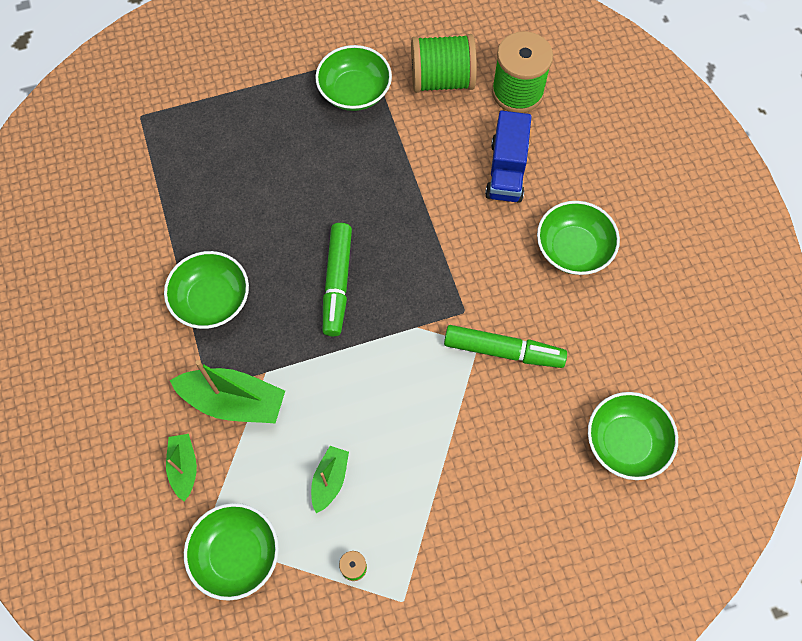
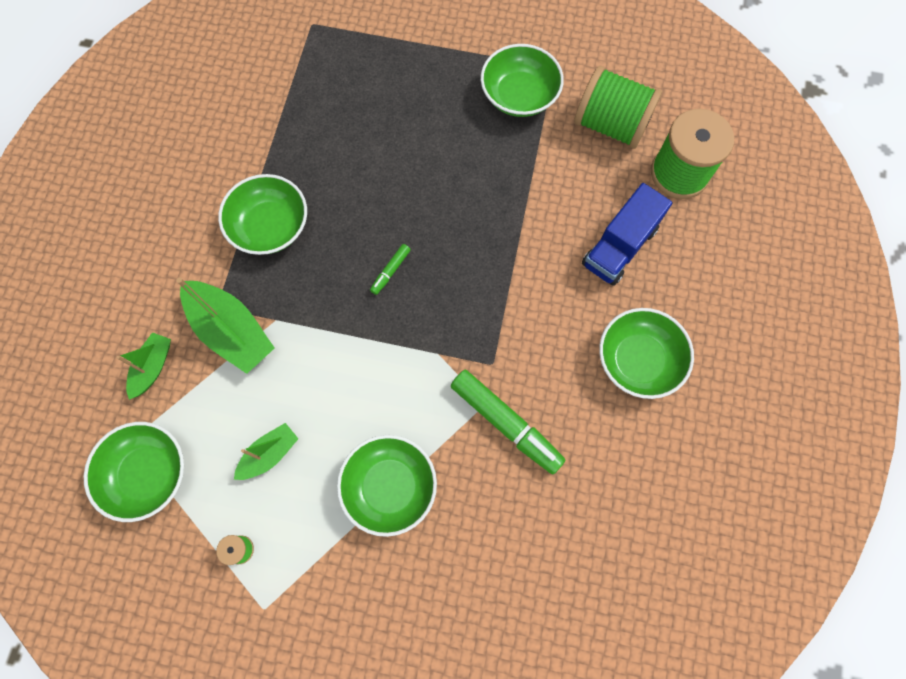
camera: 30 degrees right, 5 degrees up
(337, 283) = (390, 271): green marker -> green marker, size x0.47
(626, 442) = (571, 584): green bowl -> green bowl (389, 487)

